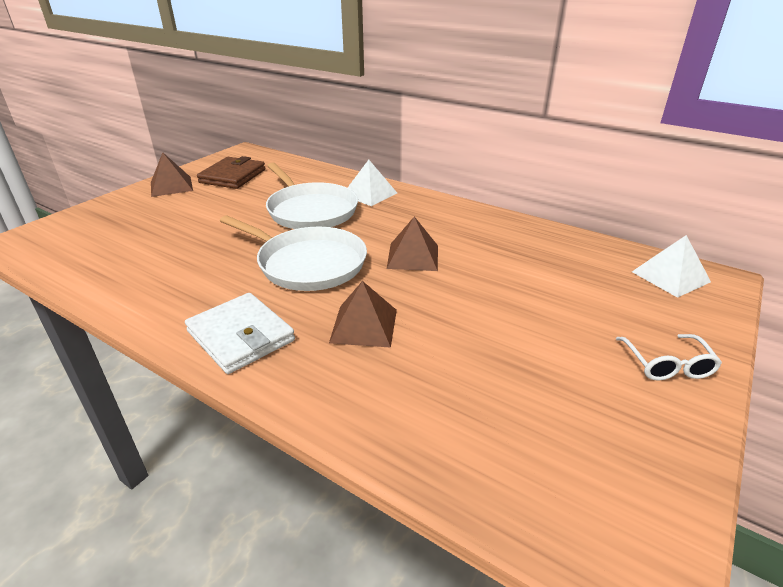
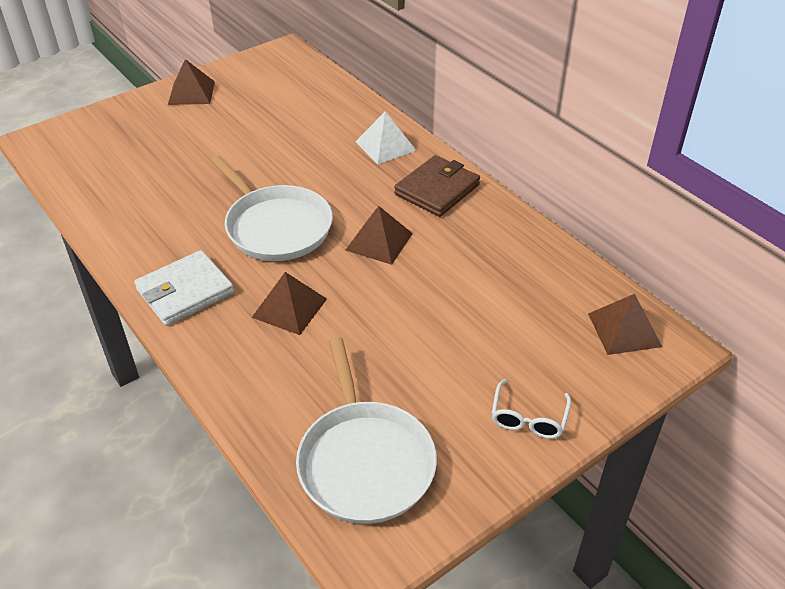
camera: 20 degrees right, 10 degrees up
(232, 176) = (257, 89): brown wallet -> brown wallet (437, 189)
(241, 336) = (185, 291): white wallet -> white wallet turned 75 degrees clockwise
(310, 210) = (312, 157): white pan -> white pan (365, 461)
(670, 276) = (624, 330): white pyramid -> brown pyramid

